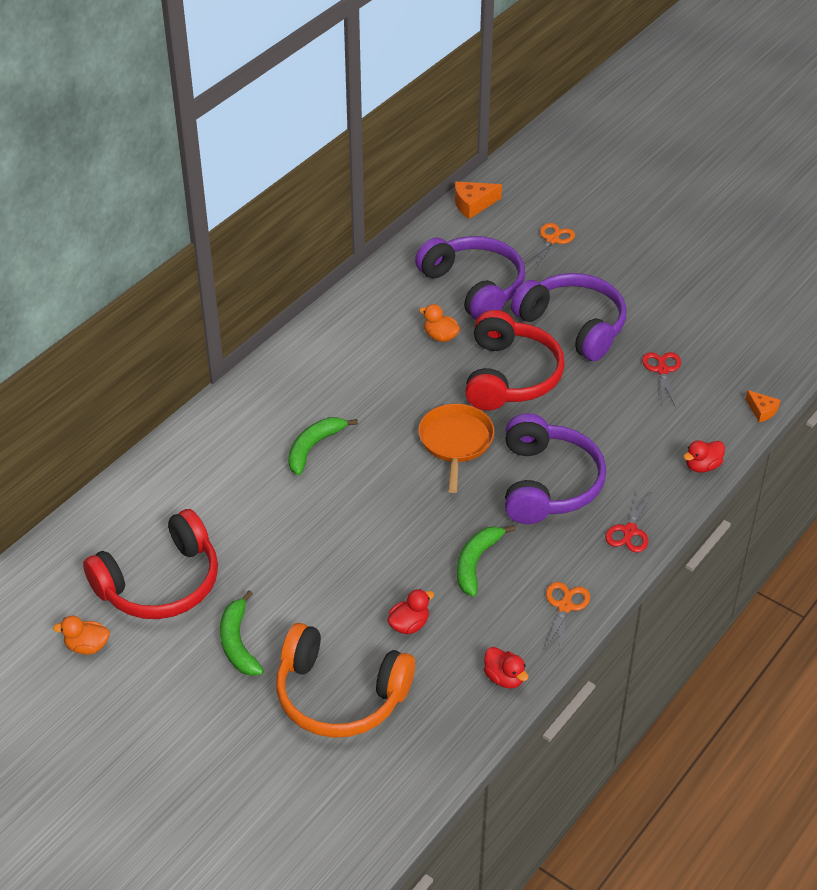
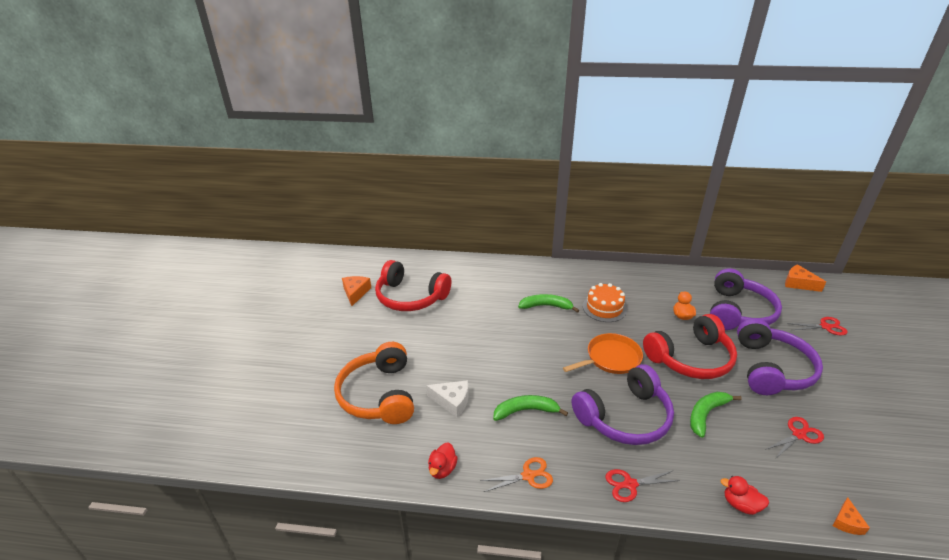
camera: 60 degrees right, 10 degrees down
(87, 646) = (355, 293): orange duck -> orange cheese
(238, 643) = (390, 339): green banana -> green banana (706, 414)
(366, 394) = (604, 308): none -> orange cake
(409, 625) = (452, 401): red duck -> white cheese
(552, 240) = (825, 327): orange scissors -> red scissors

